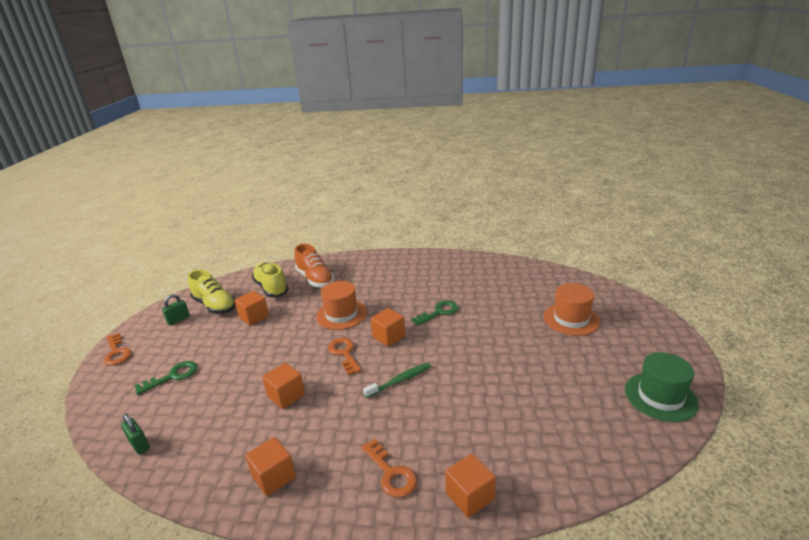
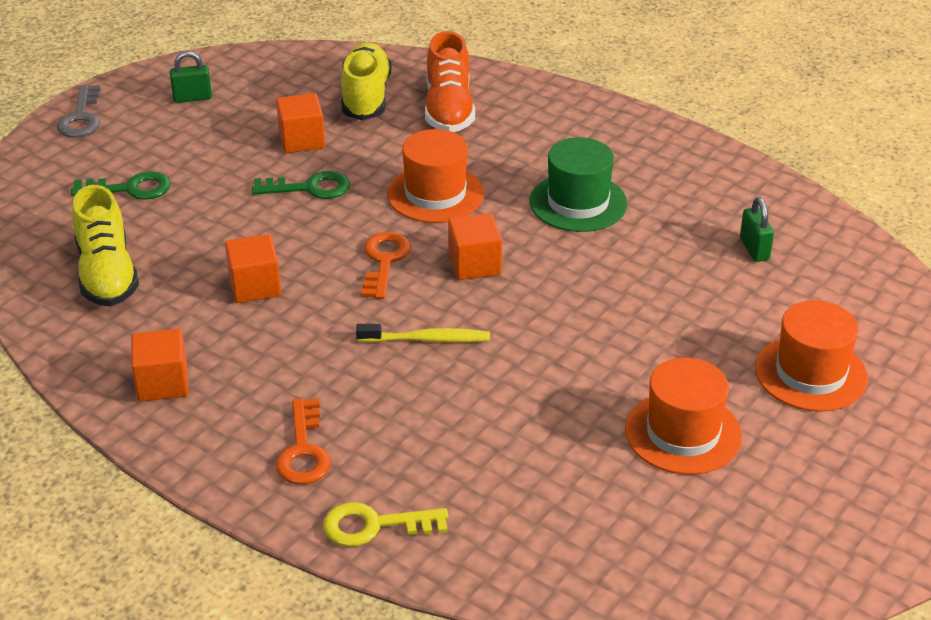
camera: 30 degrees right, 10 degrees up
(116, 352) = (81, 117): orange key -> grey key
(139, 445) = (37, 266): green padlock -> green padlock (754, 249)
(215, 306) = (259, 95): yellow shoe -> yellow shoe (107, 274)
(400, 380) = (427, 339): green toothbrush -> yellow toothbrush
(439, 312) = (595, 260): green key -> green key (310, 188)
(470, 496) = (375, 526): orange cube -> yellow key
(555, 367) = (683, 433): none -> orange hat
(660, 396) = (798, 554): green hat -> green hat (578, 202)

